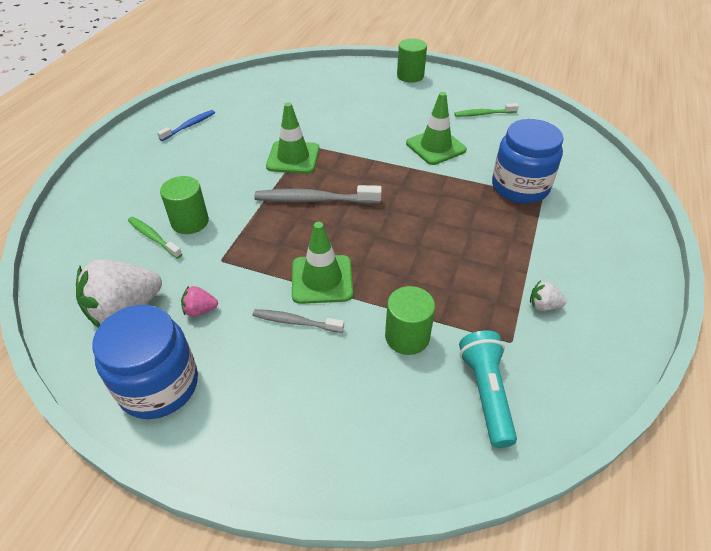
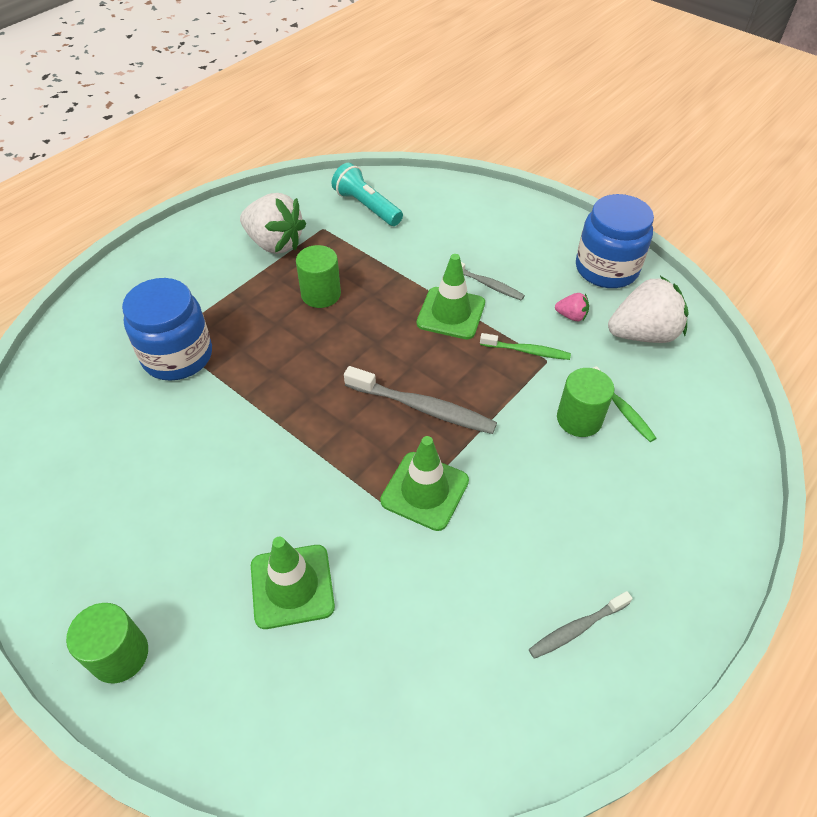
camera: 160 degrees left, 5 degrees up
(189, 126) = (576, 628): blue toothbrush -> grey toothbrush
(407, 337) = (400, 251): green cylinder -> green cylinder (321, 294)
(435, 147) = (220, 450): green traffic cone -> green traffic cone (292, 586)
(483, 114) = (96, 496): green toothbrush -> green toothbrush (527, 351)
(486, 393) = (367, 206): turquoise flashlight -> turquoise flashlight turned 120 degrees clockwise
(543, 305) = (275, 243): white strawberry -> white strawberry, size x2.22

